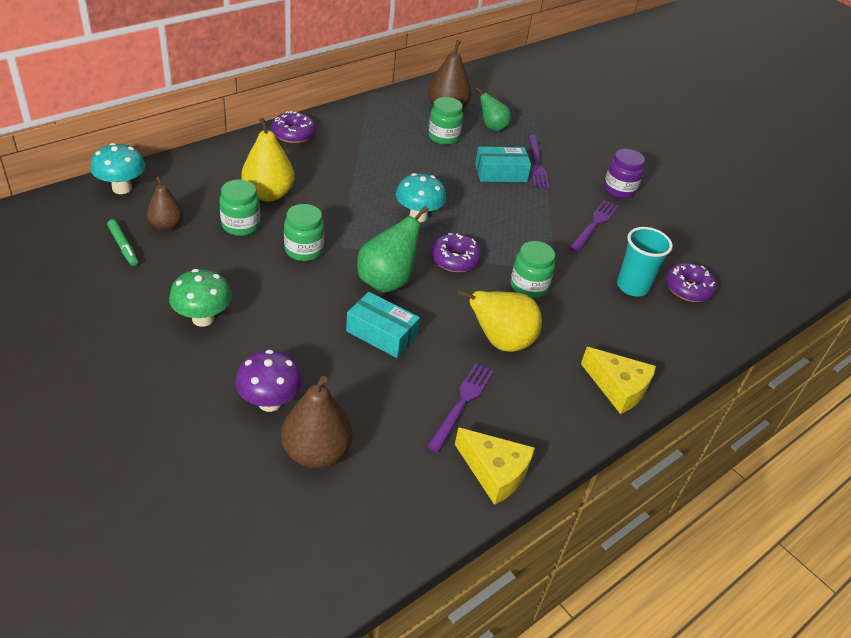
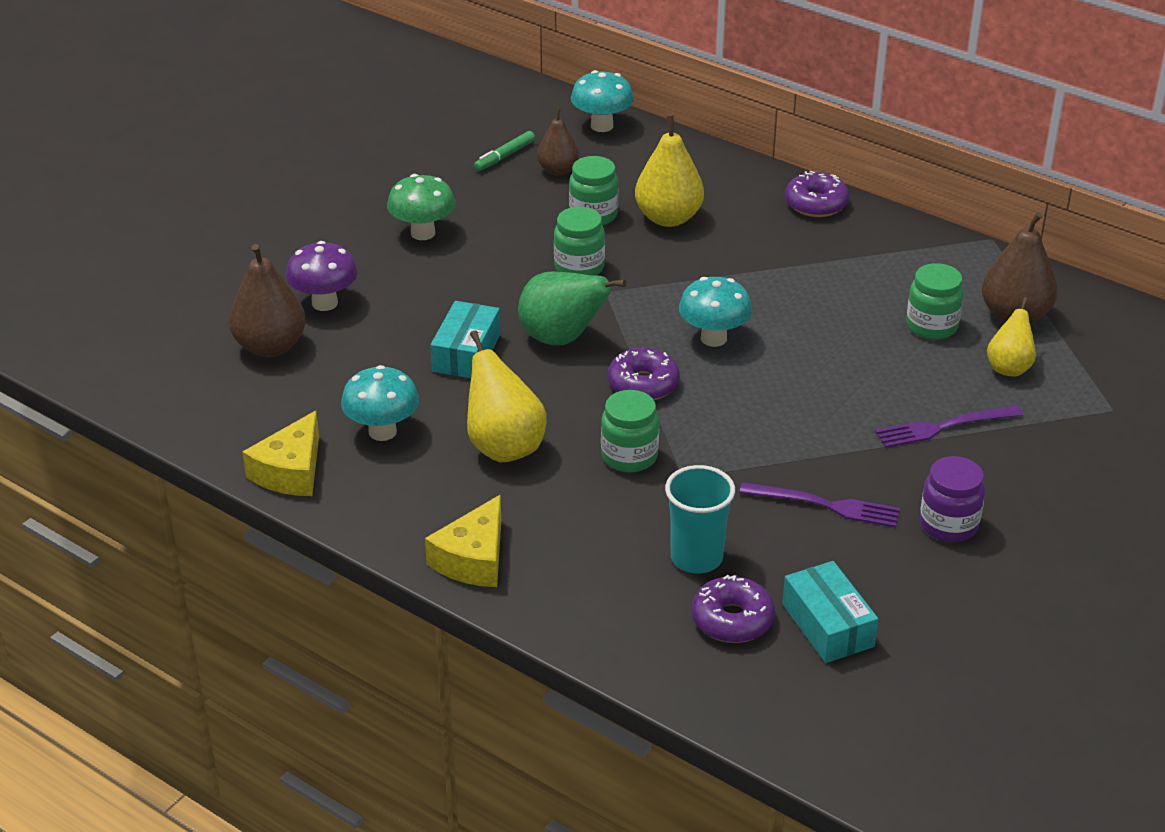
camera: 80 degrees right, 5 degrees down
(462, 404) = (382, 431): purple fork -> turquoise mushroom
(492, 127) = (1009, 368): green pear -> yellow pear
(500, 173) = (884, 394): turquoise box -> turquoise box (828, 625)

